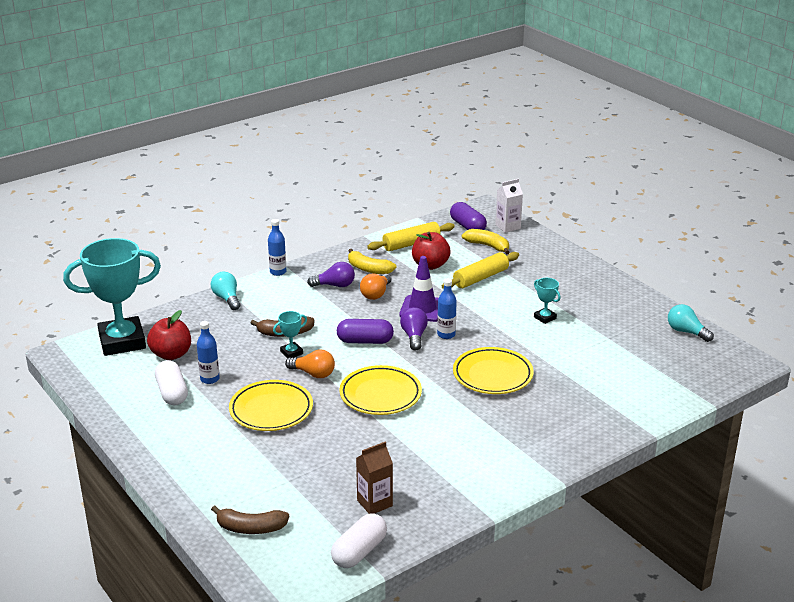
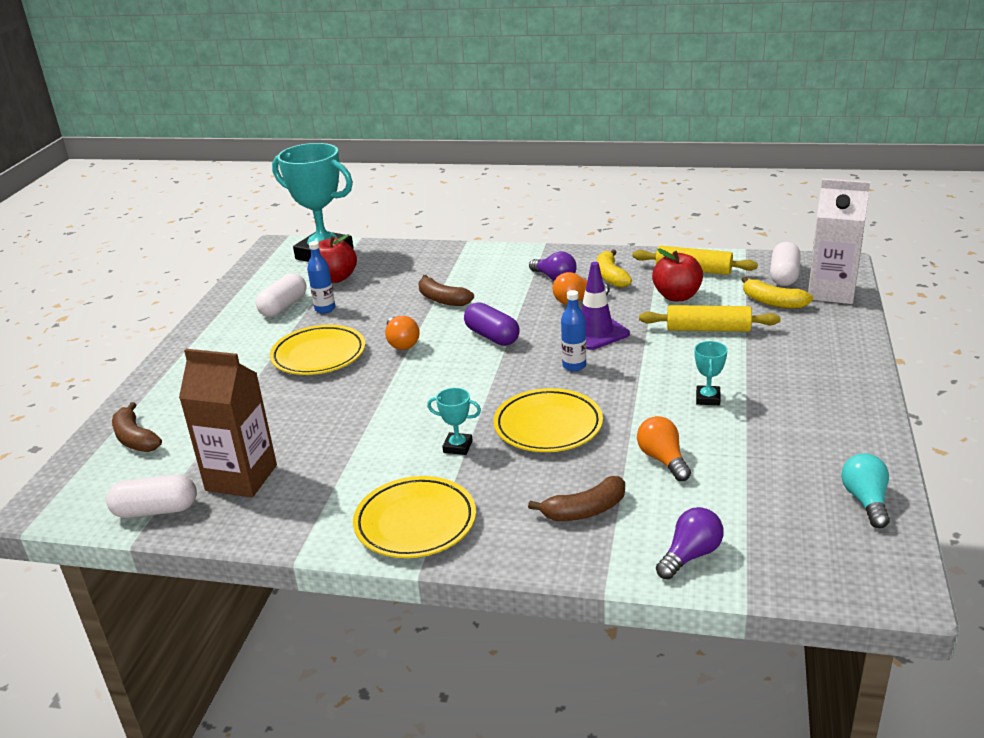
camera: 50 degrees right, 0 degrees up
(227, 299) = (451, 253): turquoise light bulb -> none
(278, 272) = (528, 248): blue bottle -> none
(291, 352) = (418, 317): turquoise trophy -> turquoise trophy (457, 447)
(374, 503) = (241, 478): brown carton -> brown carton, size x1.66
(380, 395) = (418, 389): yellow plate -> yellow plate (415, 522)
(414, 336) = (542, 353): purple light bulb -> purple light bulb (690, 555)
(467, 226) = (784, 276): purple capsule -> white capsule
(488, 246) = (773, 302): yellow banana -> yellow banana turned 135 degrees clockwise
(508, 227) = (831, 292): white carton -> white carton, size x1.66
(576, 361) = (663, 459): none -> orange light bulb
(585, 406) = (585, 510): none -> brown banana

